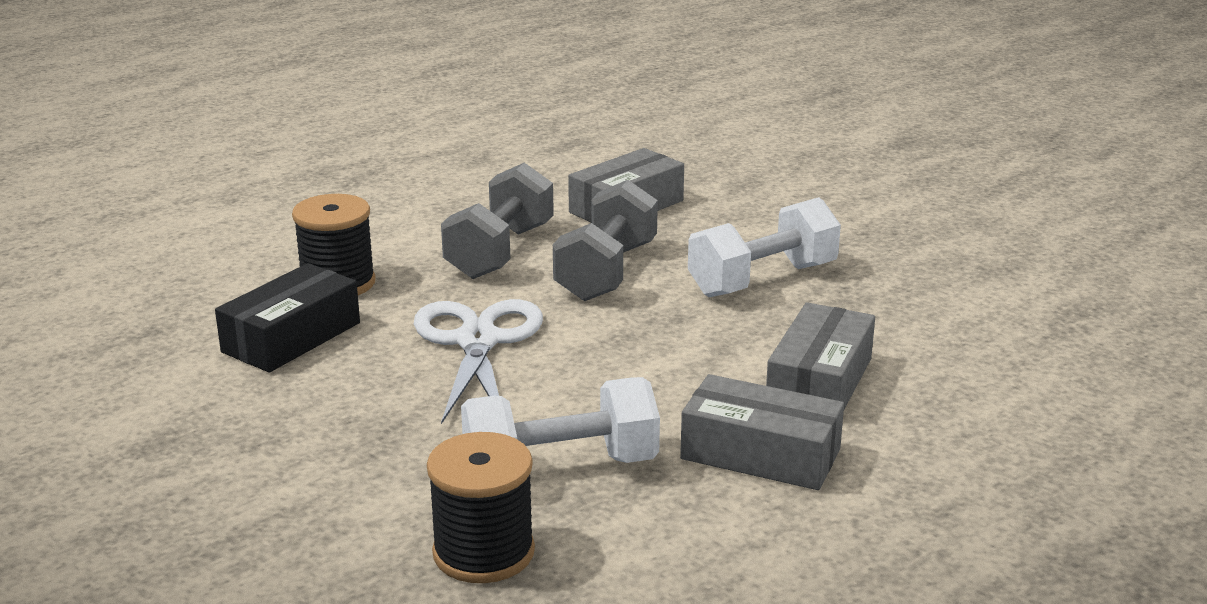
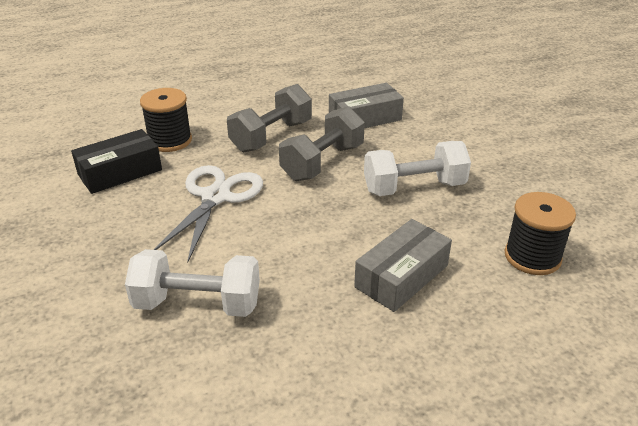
camera: 20 degrees right, 10 degrees up
(483, 552) = (109, 358): black spool -> black spool (532, 257)
(760, 454) = (326, 326): grey box -> none

